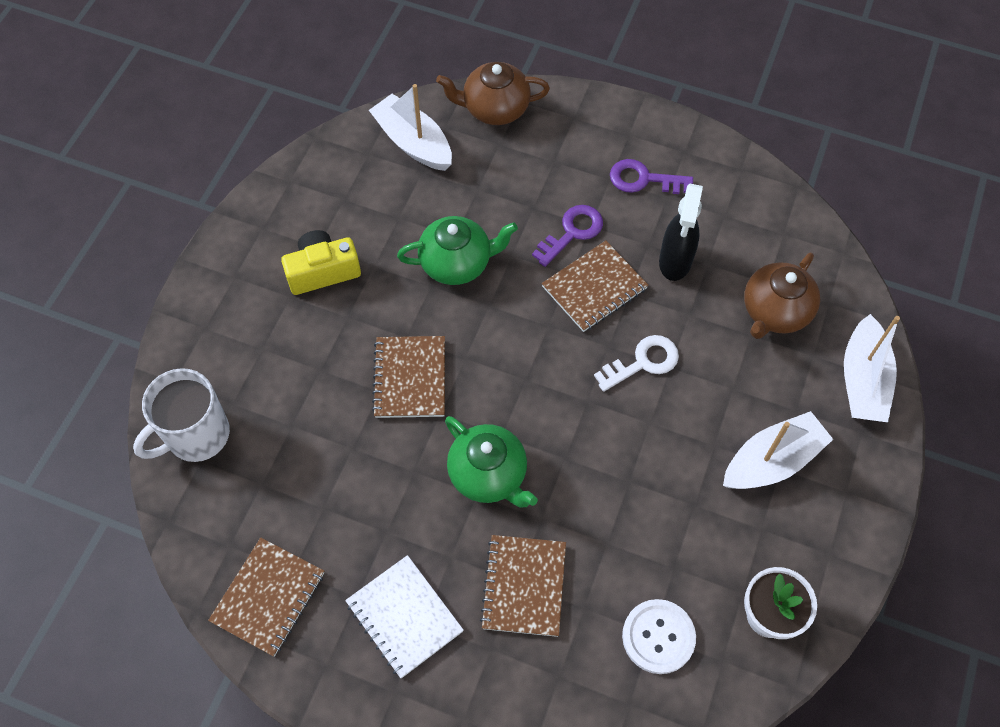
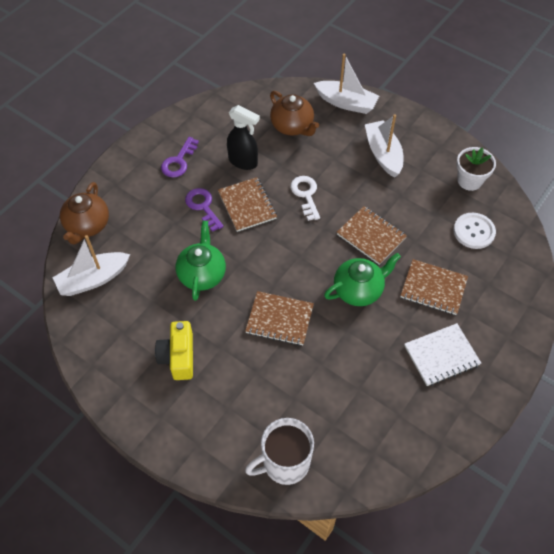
camera: 75 degrees left, 5 degrees down
(196, 435) = (284, 463): white mug -> white mug turned 90 degrees clockwise
(268, 597) = (415, 433): brown notebook -> brown notebook (371, 236)

